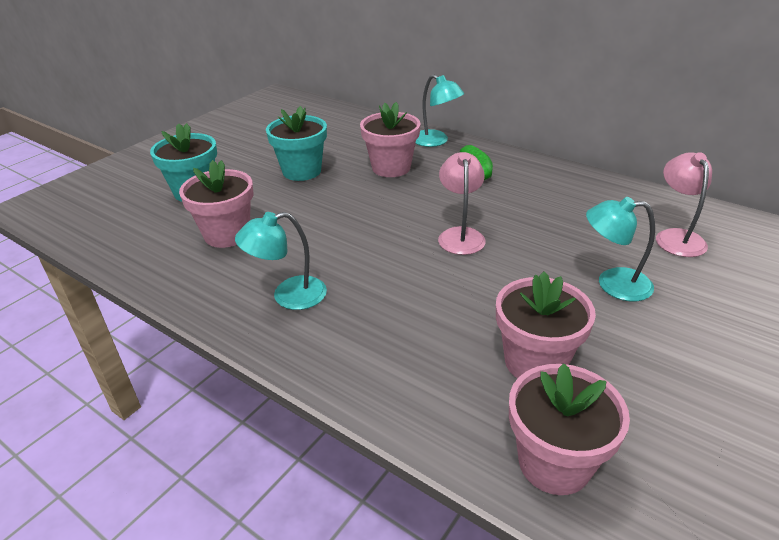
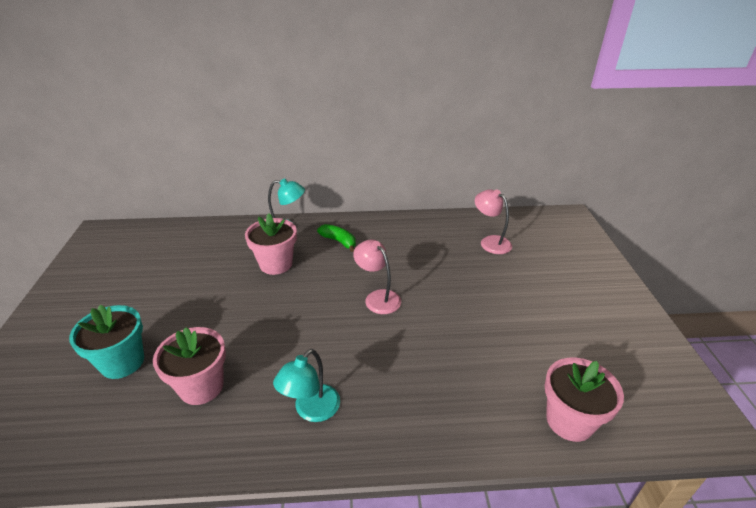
camera: 40 degrees left, 0 degrees up
(302, 171) = (205, 297): turquoise flower pot -> none
(535, 362) = (503, 364): pink flower pot -> none
(613, 283) = (490, 289): turquoise lamp -> none

